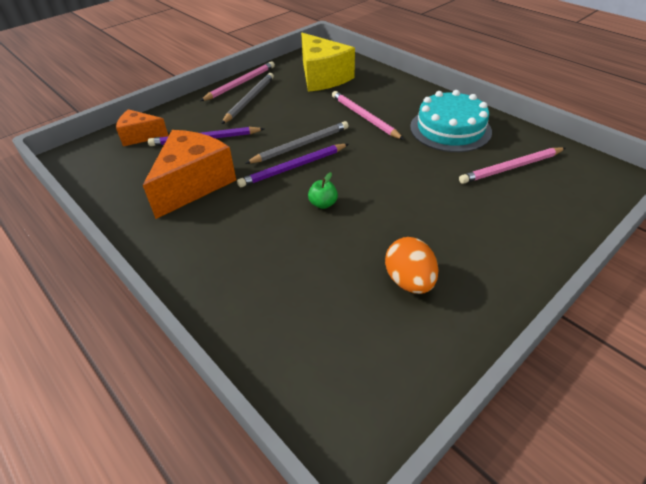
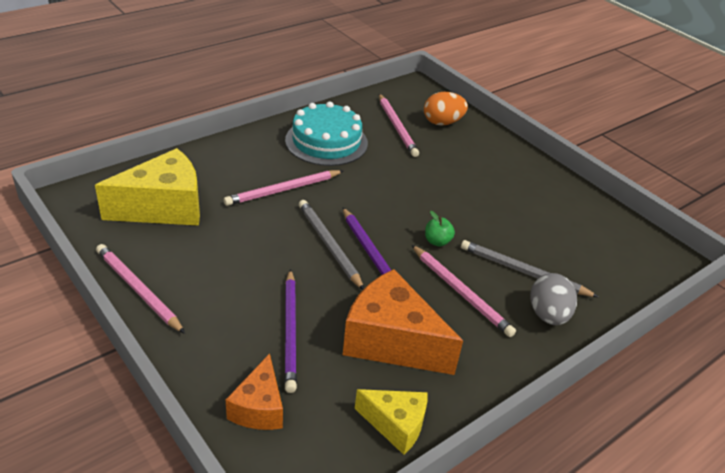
camera: 90 degrees left, 5 degrees down
(113, 191) = (395, 425): none -> yellow cheese
(226, 284) = (548, 315): none -> grey egg
(249, 100) = (196, 282): grey pencil -> grey pencil (523, 272)
(253, 221) = (461, 292): none -> pink pencil
(409, 281) = (534, 209): orange egg -> orange egg (442, 122)

